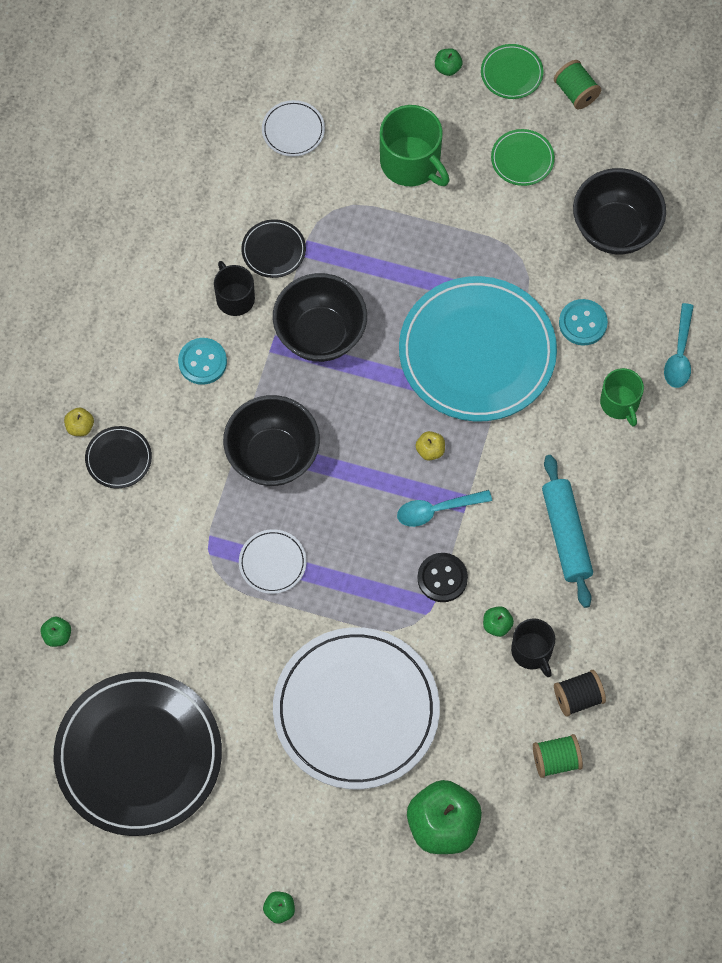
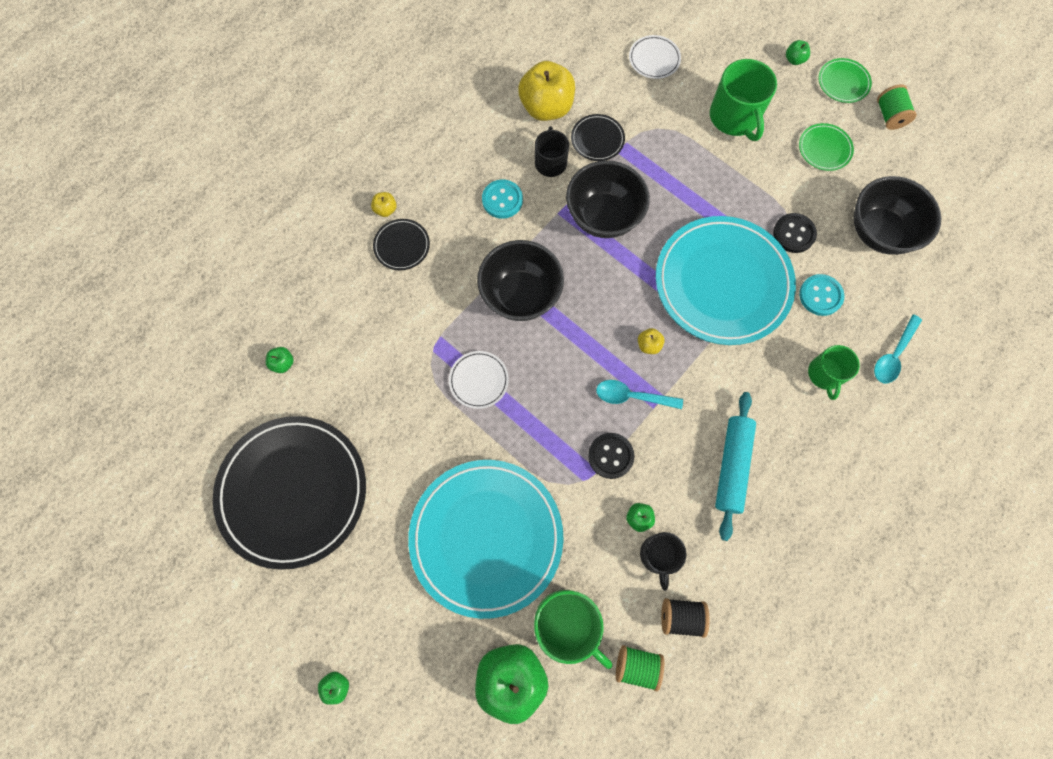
camera: 25 degrees right, 5 degrees up
(200, 237) = (546, 108): none -> yellow apple
(356, 710) = (486, 537): white plate -> turquoise plate
(473, 754) = (567, 624): none -> green mug
(528, 268) = (793, 234): none -> black button

